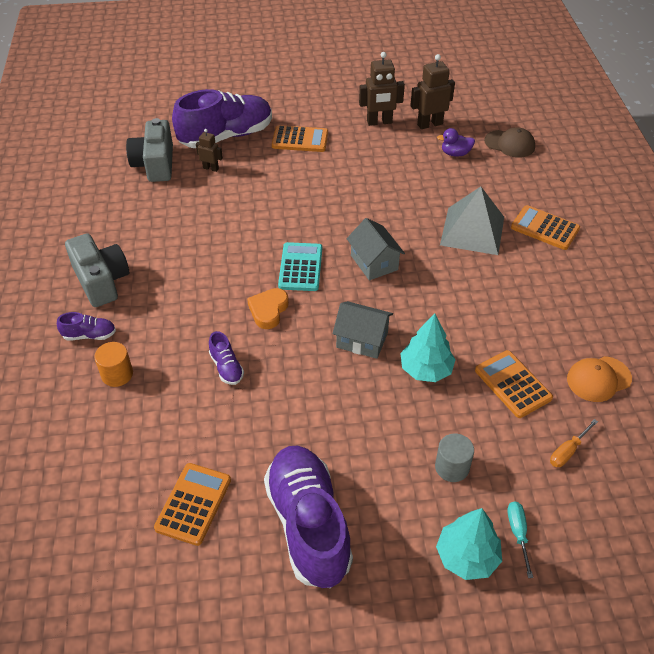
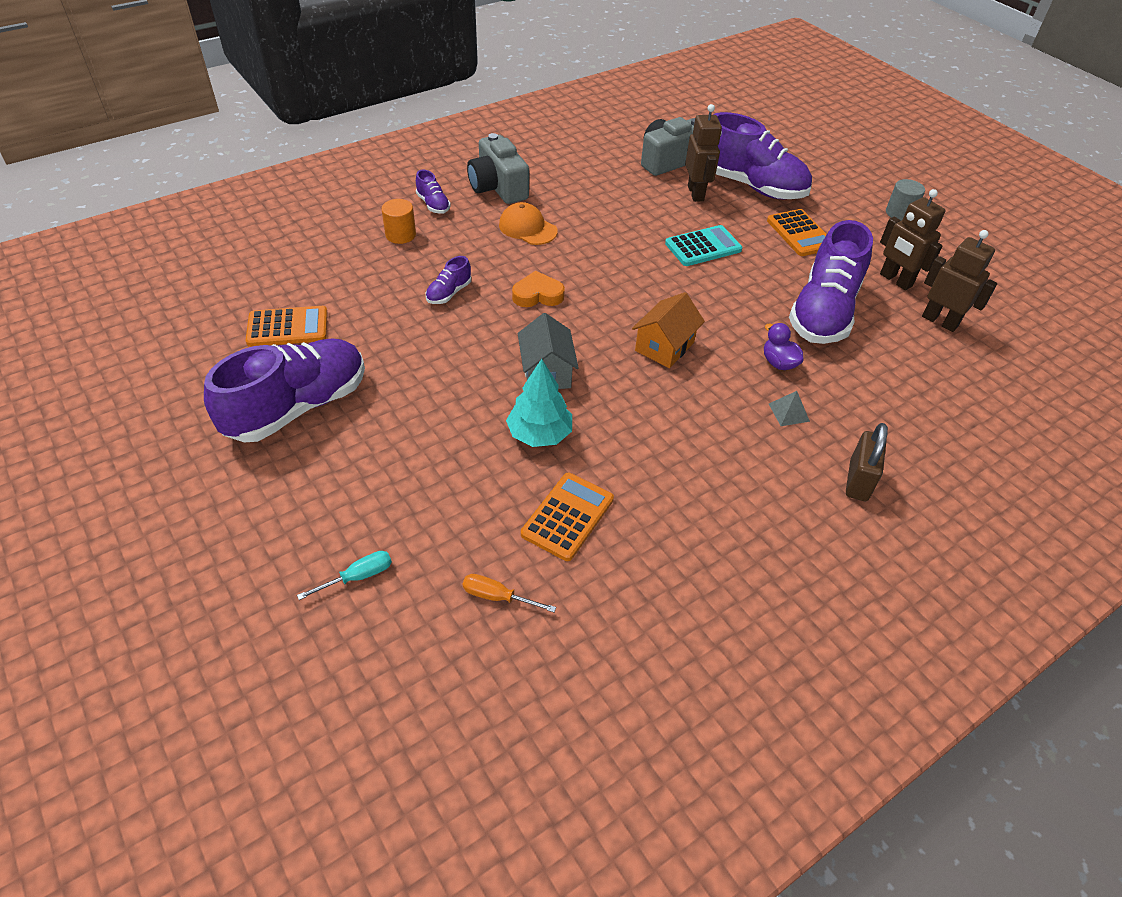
camera: 60 degrees right, 0 degrees up
(101, 281) = (498, 187): grey camera -> grey camera turned 120 degrees clockwise
(211, 168) = (696, 193): brown robot -> brown robot, size x1.72
(300, 267) = (612, 296): turquoise calculator -> turquoise calculator (703, 247)
(374, 262) = (664, 346): grey house -> orange house
(389, 169) = (823, 312): none -> purple shoe
(452, 467) = (418, 494): grey cylinder -> grey cylinder (899, 213)
(455, 153) = (911, 358): purple duck -> purple duck (778, 363)
(467, 556) = (310, 539): turquoise tree -> none
(472, 231) = (789, 412): grey pyramid -> grey pyramid, size x0.40
(510, 144) = (986, 403): brown cap -> none
(545, 228) = (858, 481): orange calculator -> brown padlock
(598, 379) = (633, 602): orange cap -> orange cap (527, 228)

